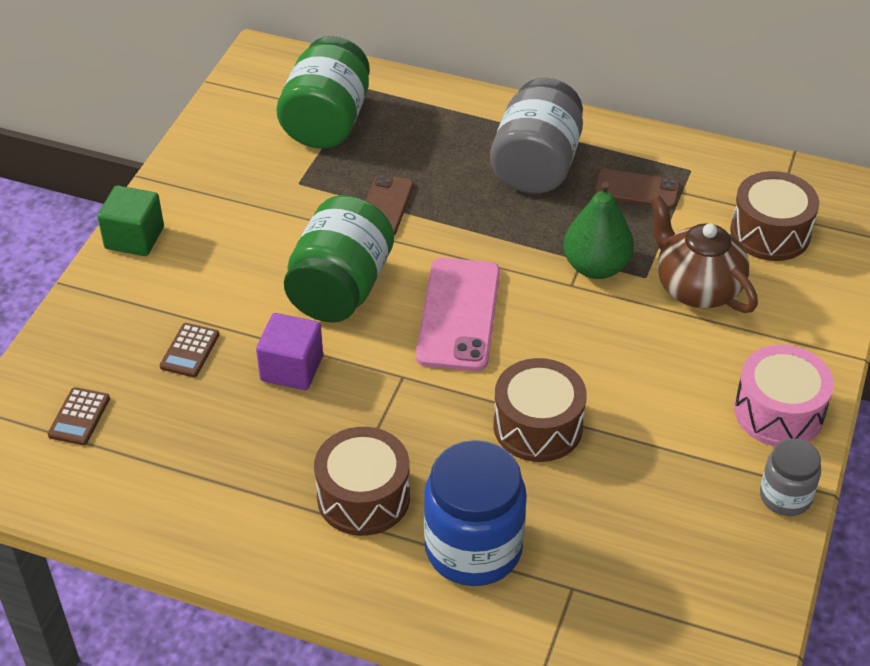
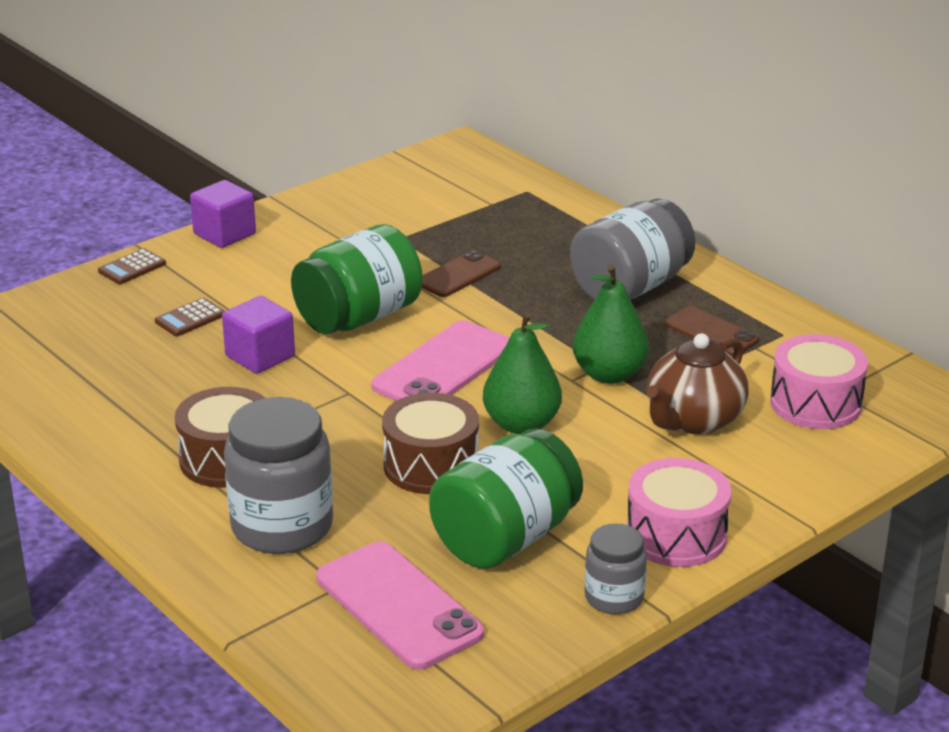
camera: 30 degrees right, 15 degrees down
(79, 417) = (60, 331): brown calculator -> brown calculator (132, 268)
(134, 238) = (224, 234): green cube -> purple cube
(327, 122) = (469, 205): green jar -> green jar (506, 538)
(473, 548) = (282, 526): blue jar -> grey jar
(572, 350) = (521, 424): none -> green pear
(636, 585) = (398, 606): none -> pink phone
(697, 288) = (693, 420): brown teapot -> brown teapot turned 135 degrees counterclockwise
(770, 232) = (815, 403): brown drum -> pink drum

